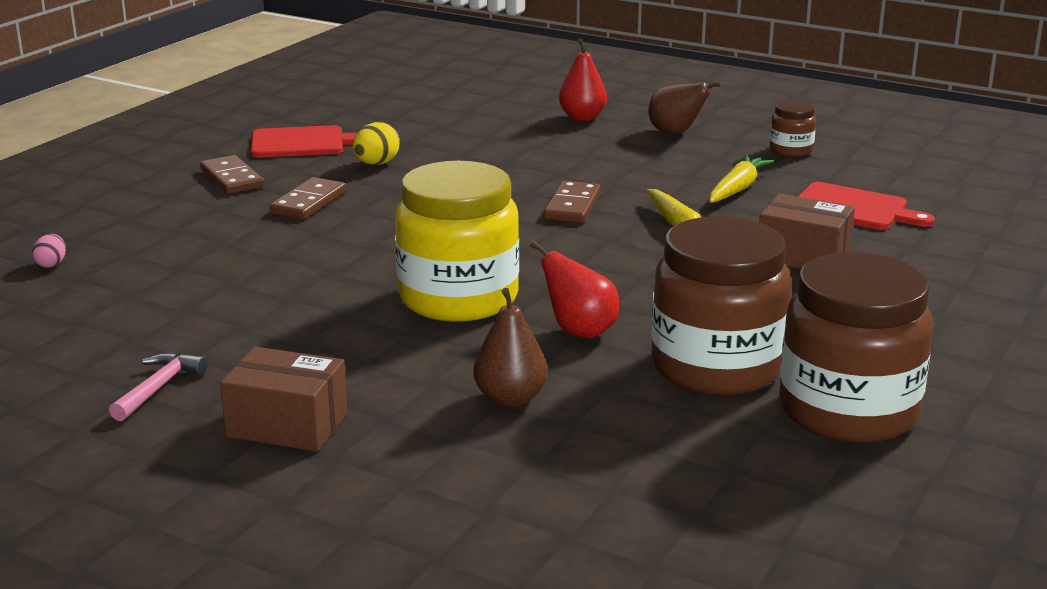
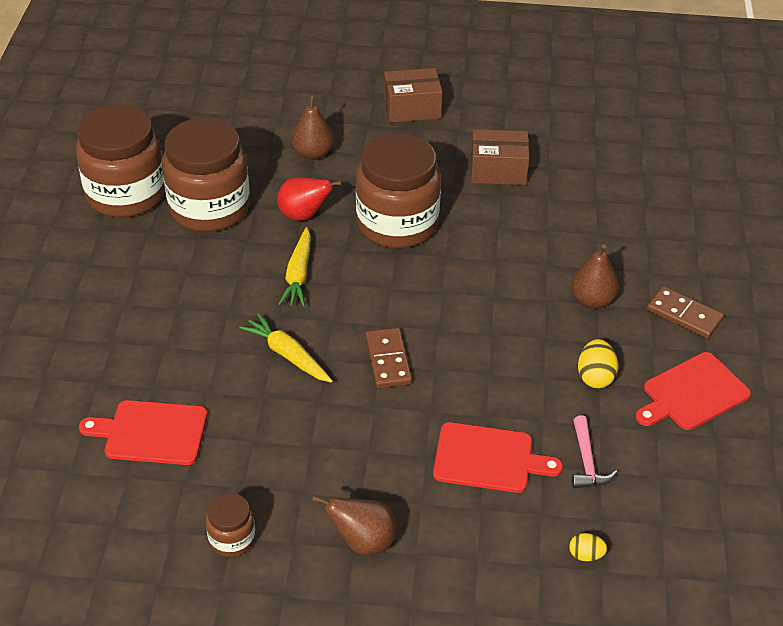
camera: 155 degrees right, 20 degrees up
(51, 264) = (677, 181): pink egg -> none
(158, 388) = (498, 112): pink hammer -> pink hammer (587, 462)
(308, 202) = (592, 300): brown domino -> brown pear
(458, 298) = (397, 224): yellow jar -> brown jar
(500, 103) = (586, 555): none -> yellow egg
(530, 146) = (488, 458): none -> red cutting board
(582, 117) = (477, 546): red pear -> none
(737, 189) = (262, 436): yellow carrot -> yellow carrot (298, 274)
(803, 256) = (181, 343): brown box -> brown box (498, 170)

